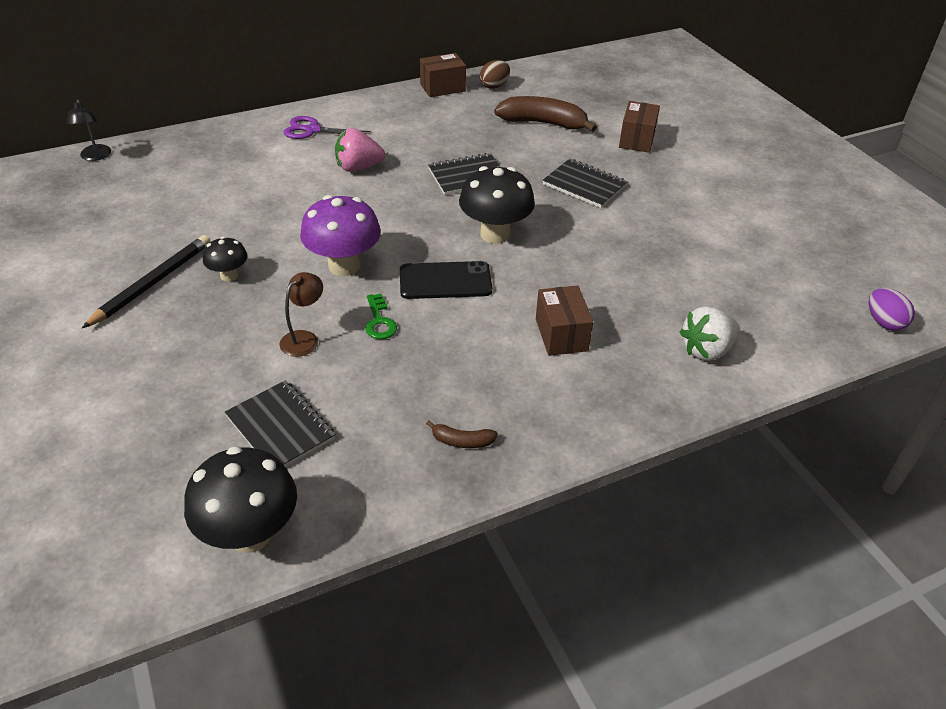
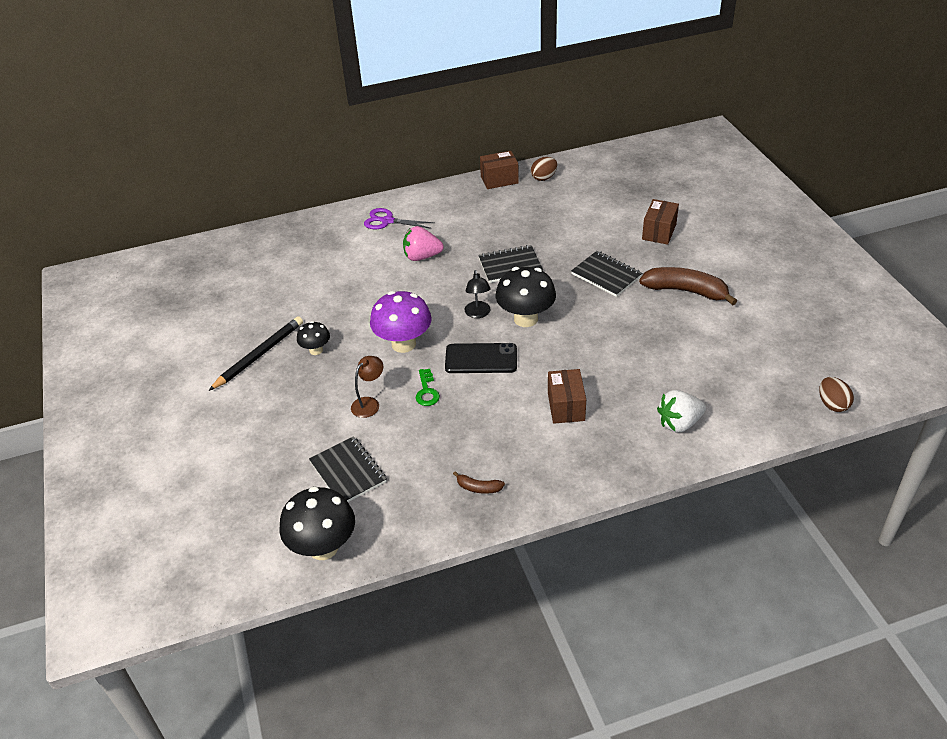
camera: 10 degrees right, 0 degrees up
(95, 156) = (216, 244): black lamp -> black lamp (478, 314)
(543, 123) = (580, 215): brown banana -> brown banana (685, 291)
(884, 322) = (832, 404): purple egg -> brown egg

